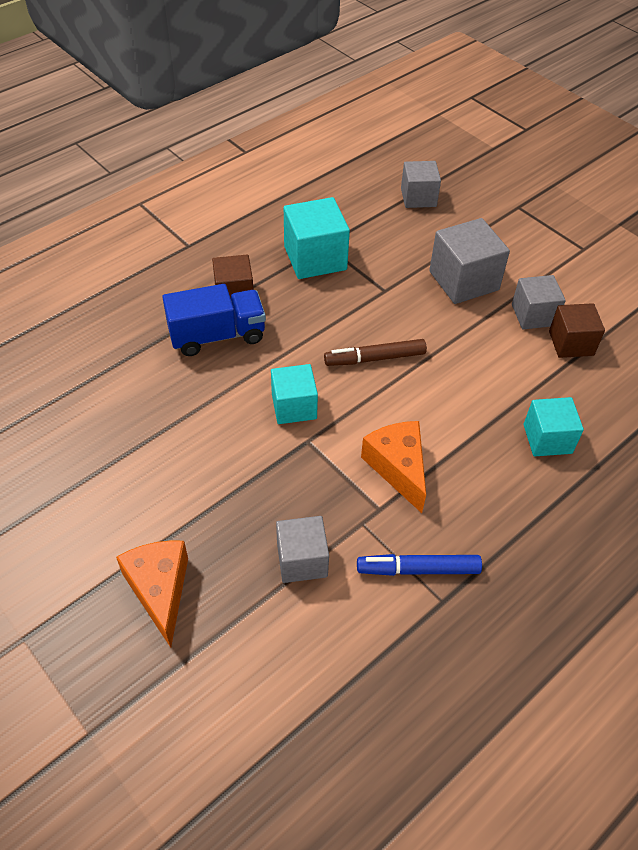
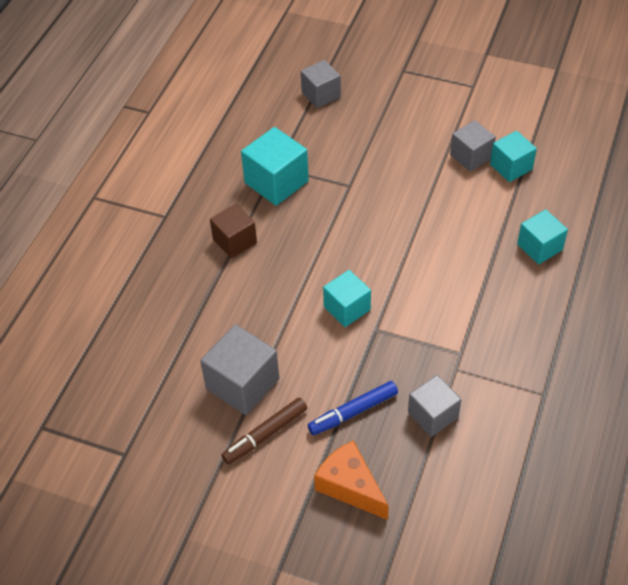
camera: 25 degrees left, 0 degrees up
(217, 336) = (247, 281): blue truck -> none
(375, 358) = (380, 243): brown marker -> brown marker (266, 434)
(398, 468) = (453, 317): orange cheese -> none
(419, 569) = (515, 381): blue marker -> blue marker (353, 412)
(463, 280) = (403, 151): grey cube -> grey cube (242, 384)
(571, 343) = (511, 167): brown cube -> turquoise cube

